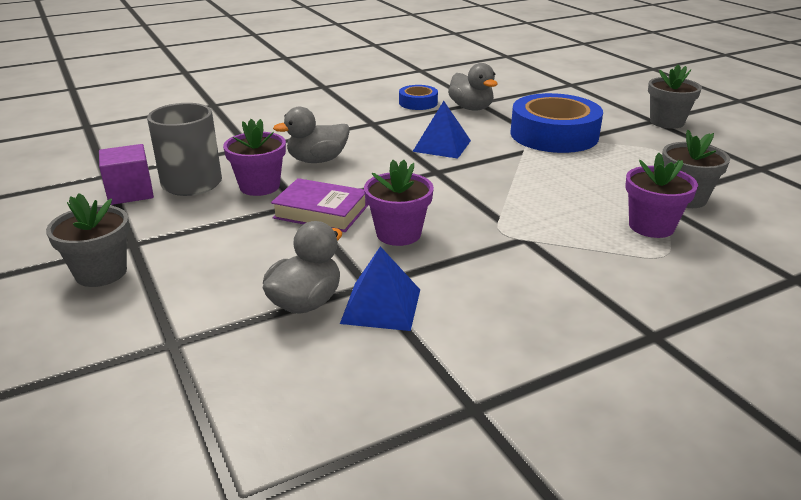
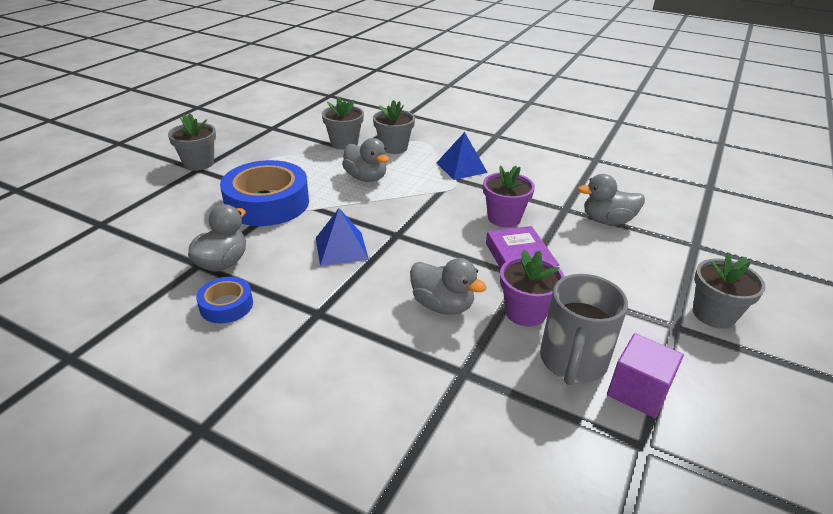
camera: 125 degrees left, 5 degrees up
(381, 306) = (574, 198): blue pyramid -> blue pyramid (461, 167)
(570, 187) = (366, 178): none -> grey duck
(651, 226) = (393, 147): purple flower pot -> grey flower pot

